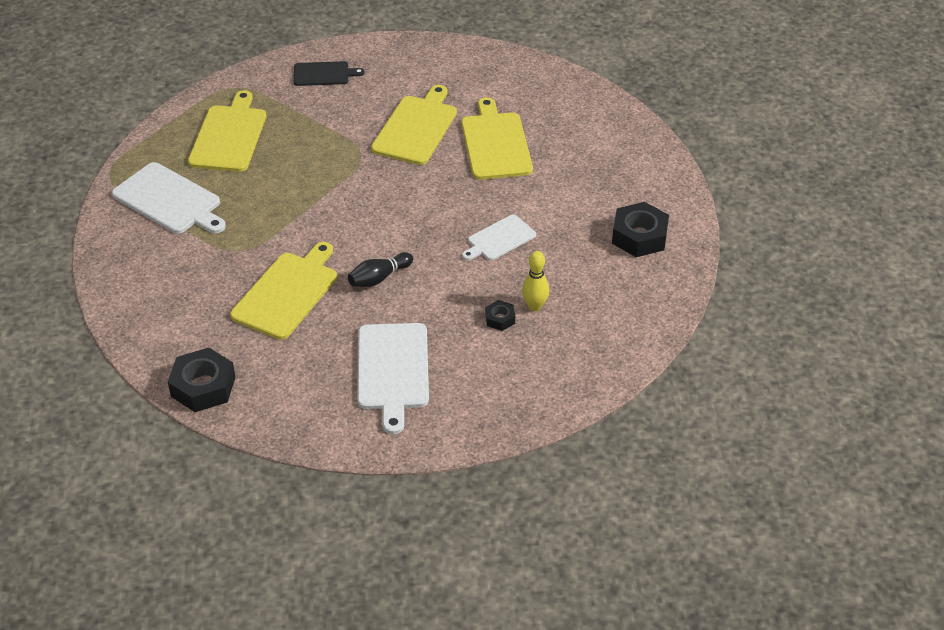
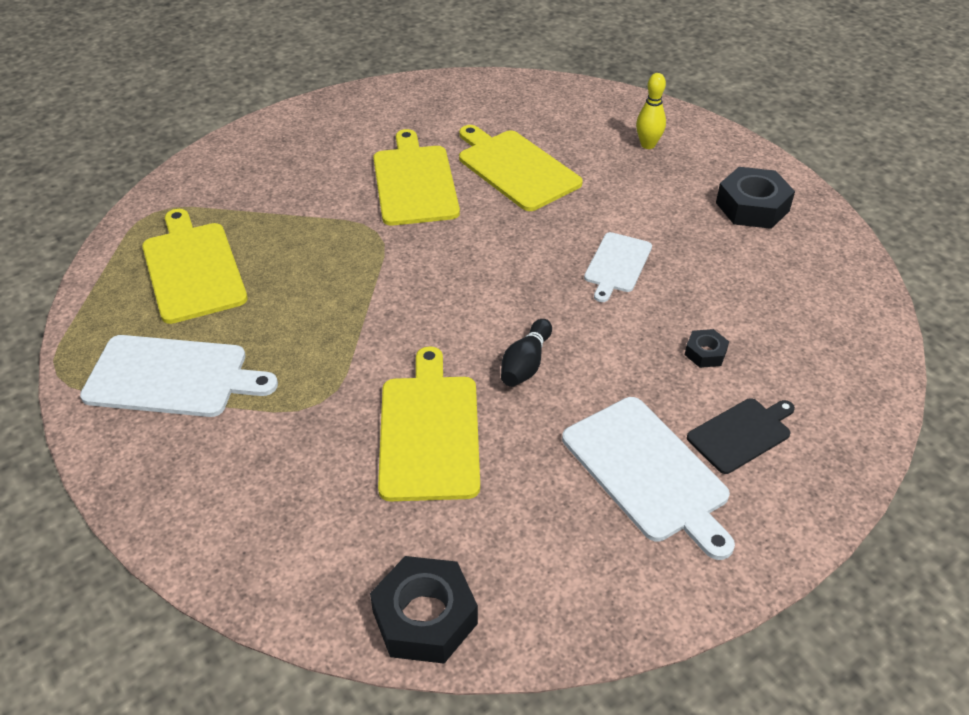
camera: 30 degrees left, 0 degrees up
(324, 74) = (256, 162): black cutting board -> black cutting board (741, 434)
(534, 306) = (727, 322): yellow bowling pin -> yellow bowling pin (648, 145)

